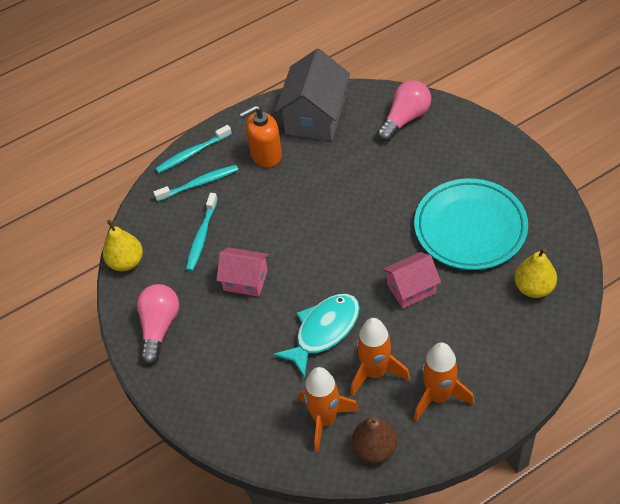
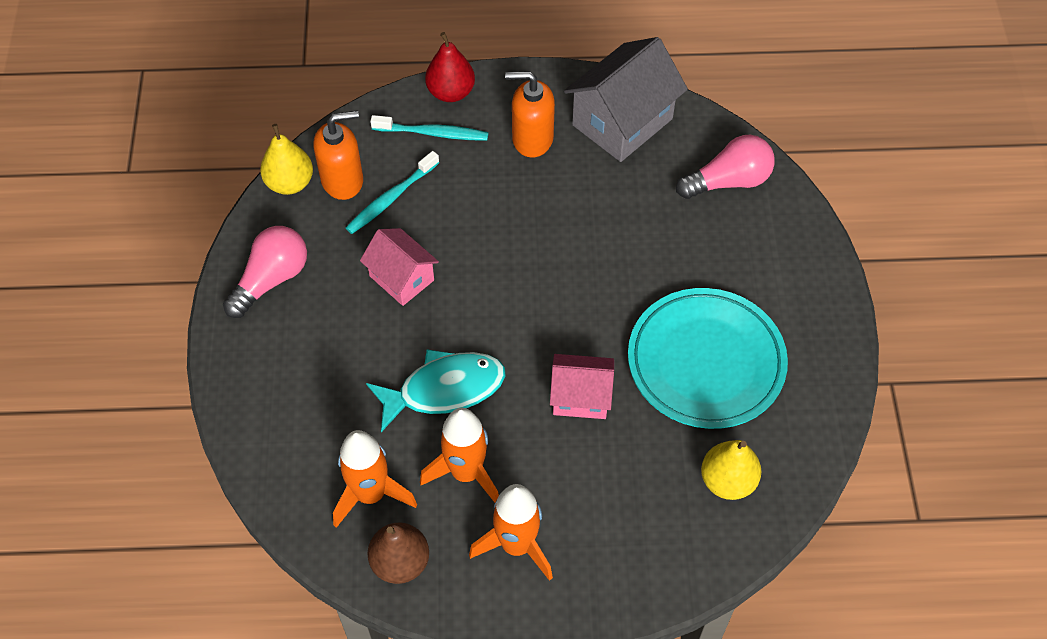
camera: 25 degrees right, 5 degrees up
(161, 242) = (343, 180): none -> orange soap dispenser
(192, 153) = (451, 92): turquoise toothbrush -> red pear

